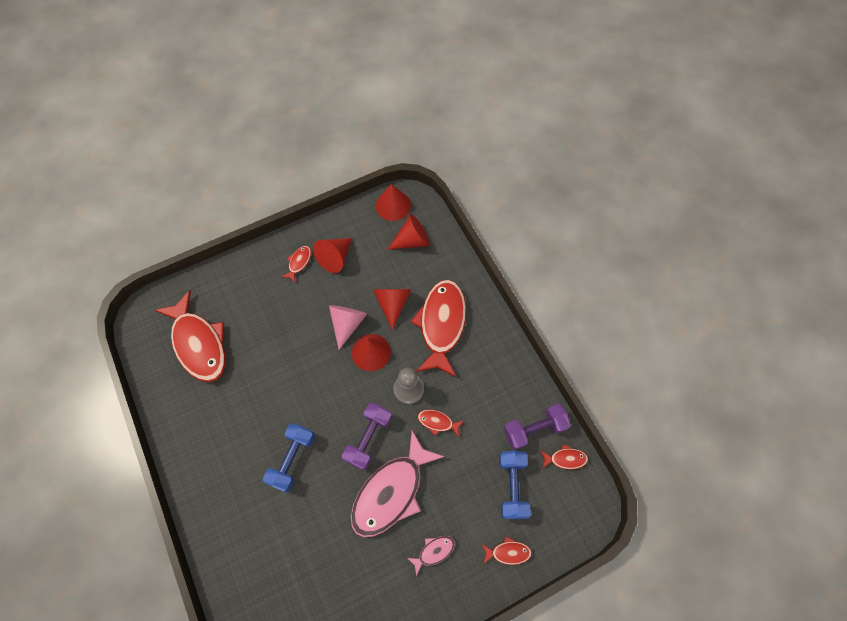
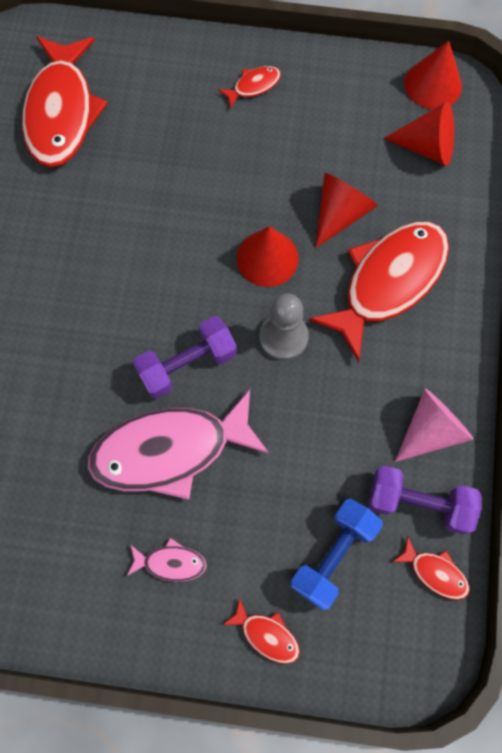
camera: 35 degrees right, 5 degrees up
(292, 459) = (76, 326): blue dumbbell -> none
(335, 258) = (305, 108): red cone -> none
(347, 323) = (262, 202): pink cone -> pink cone (430, 430)
(437, 422) = (292, 405): red fish -> none

